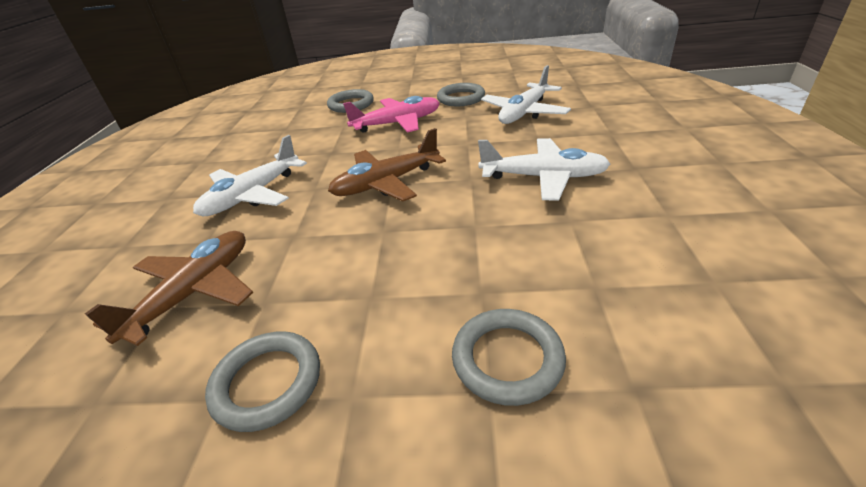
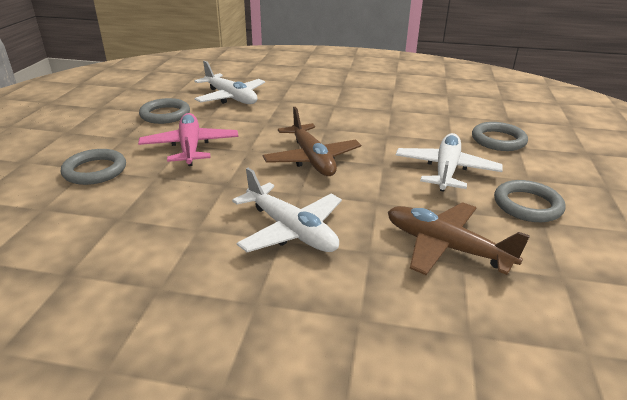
camera: 85 degrees left, 5 degrees down
(543, 177) = (339, 108): white plane -> white plane (446, 170)

